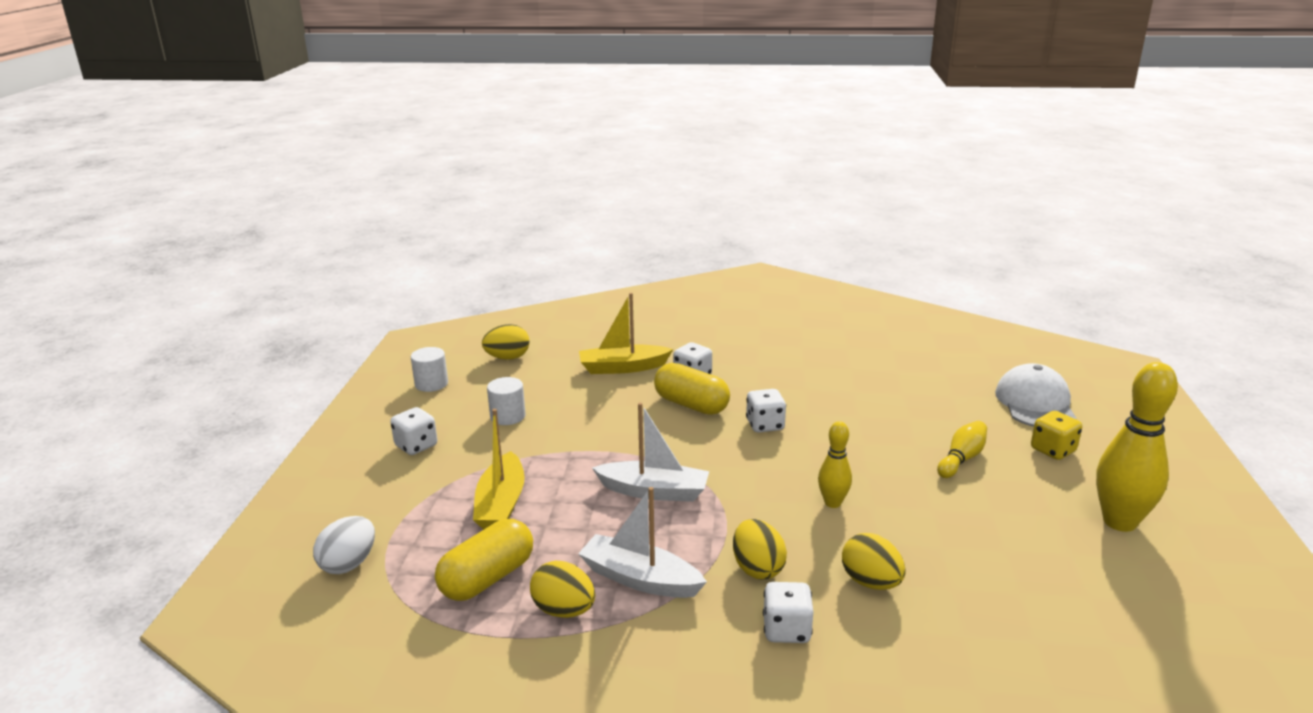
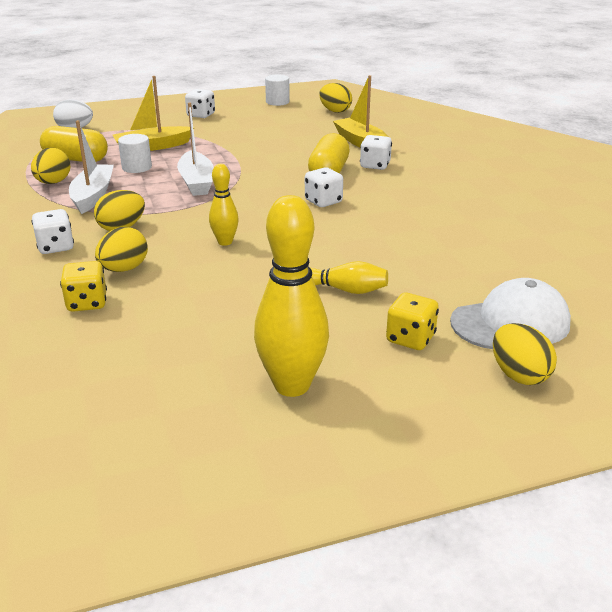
camera: 65 degrees right, 5 degrees up
(508, 416) = (256, 127): white cylinder -> white cylinder (137, 167)
(944, 621) = (87, 303): none -> yellow dice
(1110, 422) = (519, 375): none -> yellow egg

